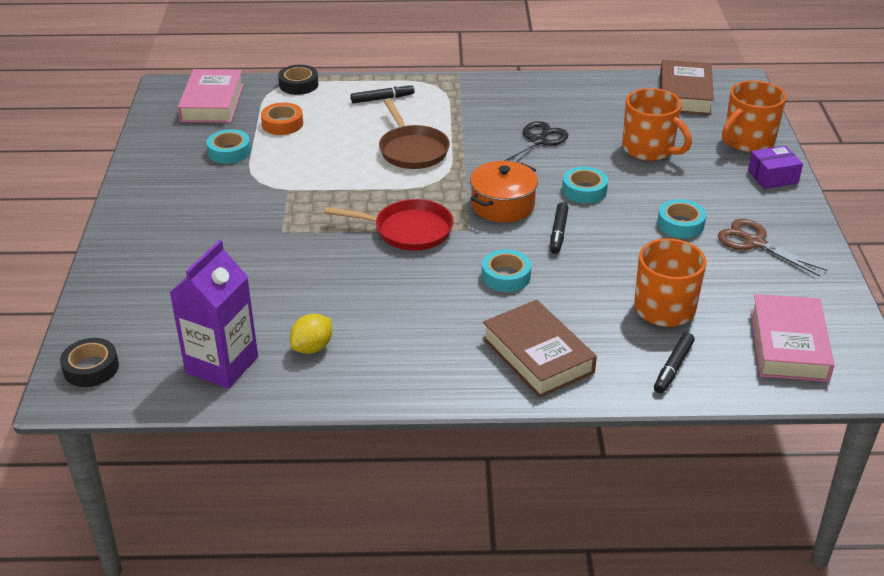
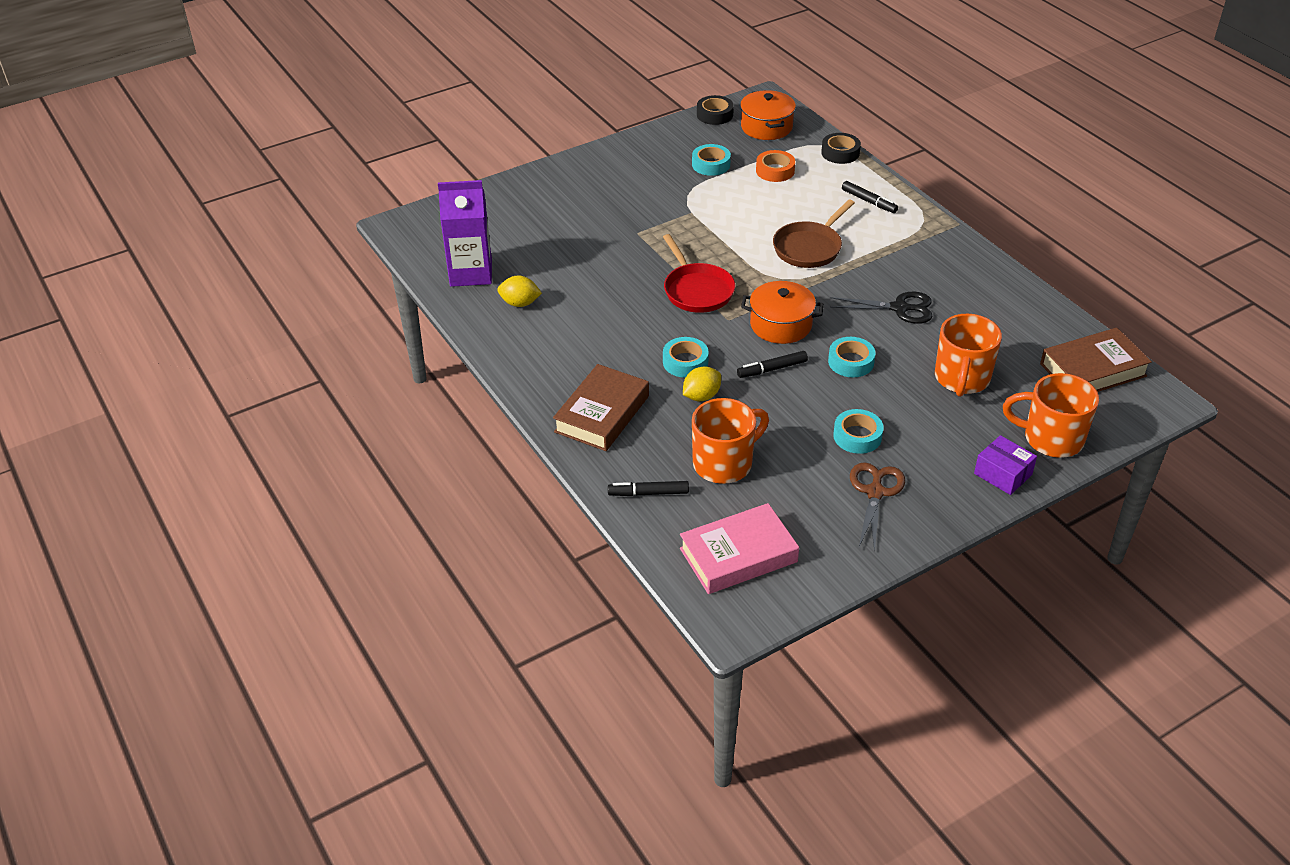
camera: 60 degrees right, 5 degrees up
(91, 368) = (425, 223): black tape -> black tape (714, 115)
(212, 103) = (766, 127): pink book -> orange pot
(562, 285) = (701, 396): none -> yellow lemon

